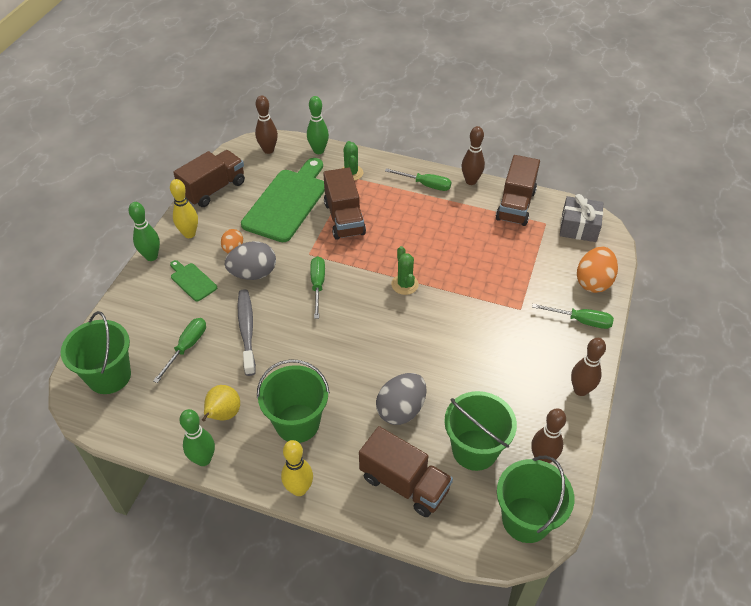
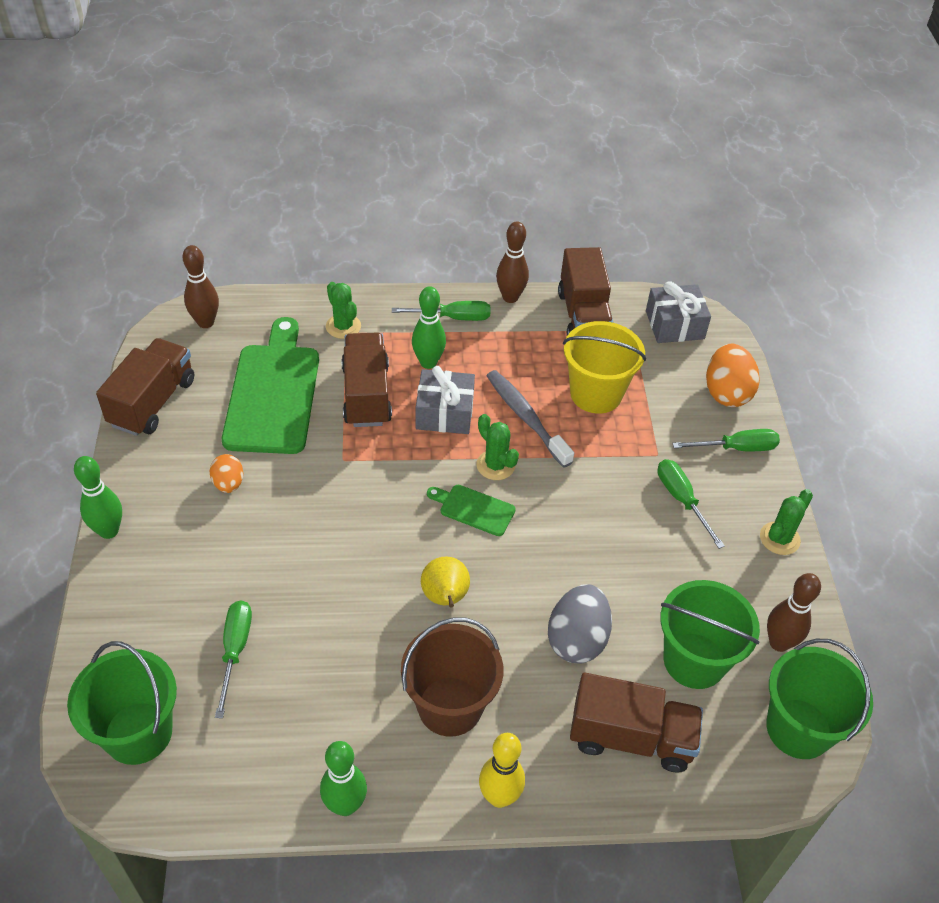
camera: 25 degrees left, 0 degrees up
(189, 234) = (150, 480): yellow bowling pin -> none
(192, 281) = (192, 549): green cutting board -> green cutting board (474, 509)
(223, 414) = (340, 730): yellow pear -> yellow pear (445, 598)
(247, 330) = (311, 597): grey toothbrush -> grey toothbrush (526, 417)
(253, 273) = (277, 511): grey egg -> none
(297, 423) = (450, 706): green bucket -> brown bucket
(317, 285) = (378, 501): green screwdriver -> green screwdriver (681, 500)
(318, 150) = (280, 305): green bowling pin -> green bowling pin (428, 362)
(344, 218) = (366, 395): brown truck -> brown truck turned 150 degrees counterclockwise
(388, 243) = (444, 413): none -> grey gift
(497, 258) = (596, 394): none -> yellow bucket
(580, 390) = (779, 538): brown bowling pin -> green cactus

